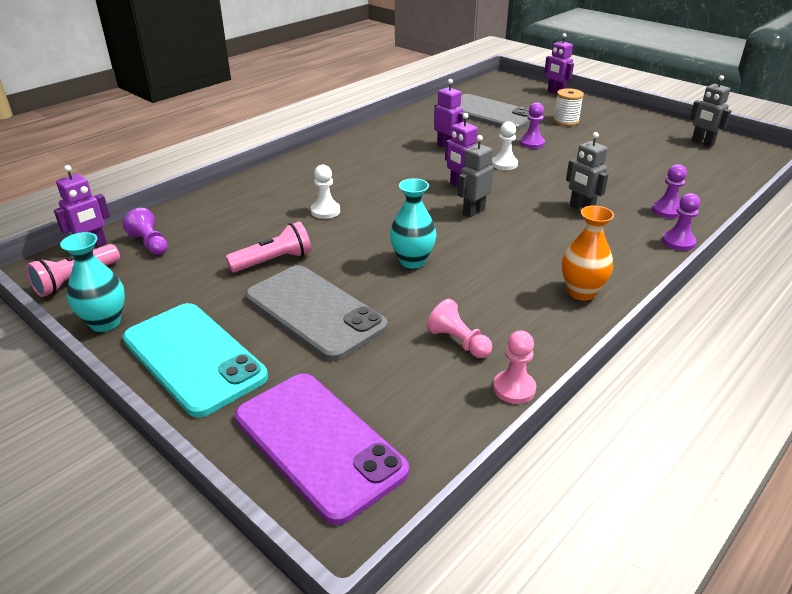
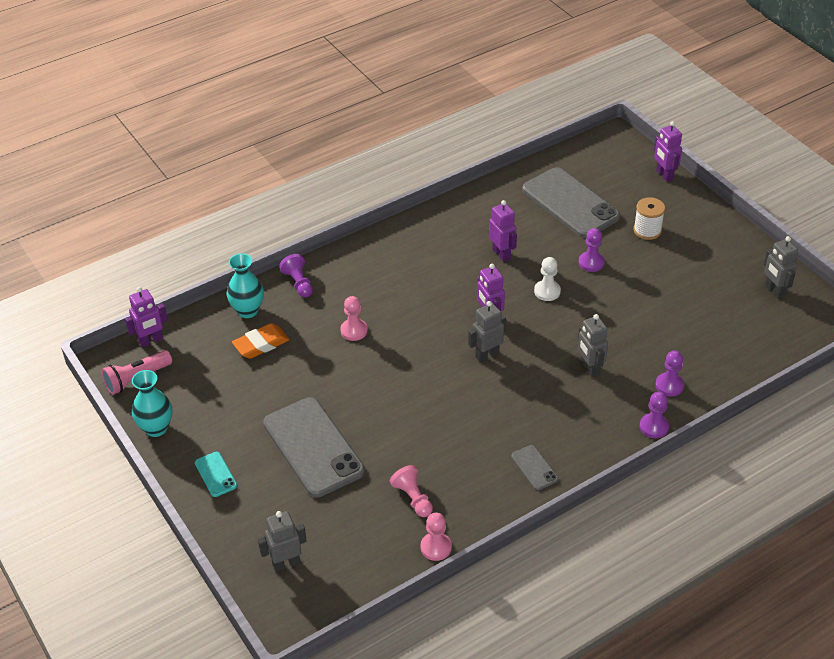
camera: 15 degrees right, 10 degrees up
(150, 244) = (197, 346): purple pawn -> purple pawn (298, 283)
(194, 357) = (216, 474): turquoise phone -> turquoise phone, size x0.44
(225, 233) = (261, 344): none -> orange eraser
(273, 261) = (294, 385): pink flashlight -> none
(319, 443) = (286, 563): purple phone -> grey robot
(325, 211) = (354, 331): white pawn -> pink pawn
(412, 261) = (409, 407): turquoise vase -> turquoise vase (247, 311)
(581, 292) = (534, 467): orange vase -> grey phone

